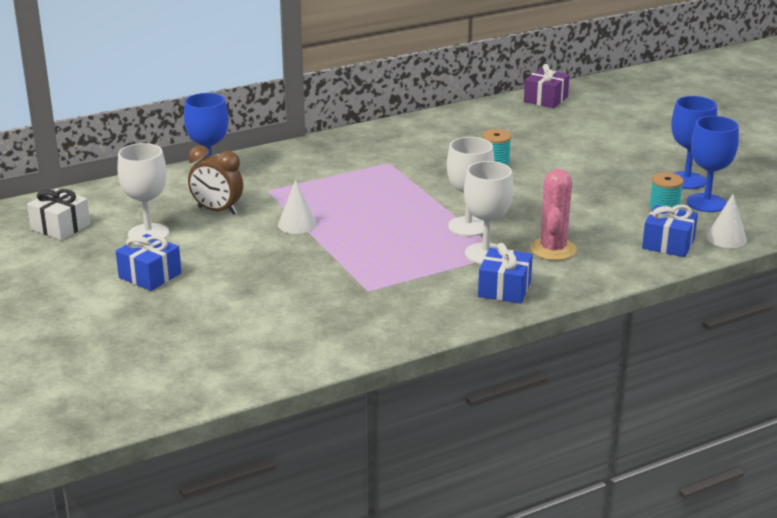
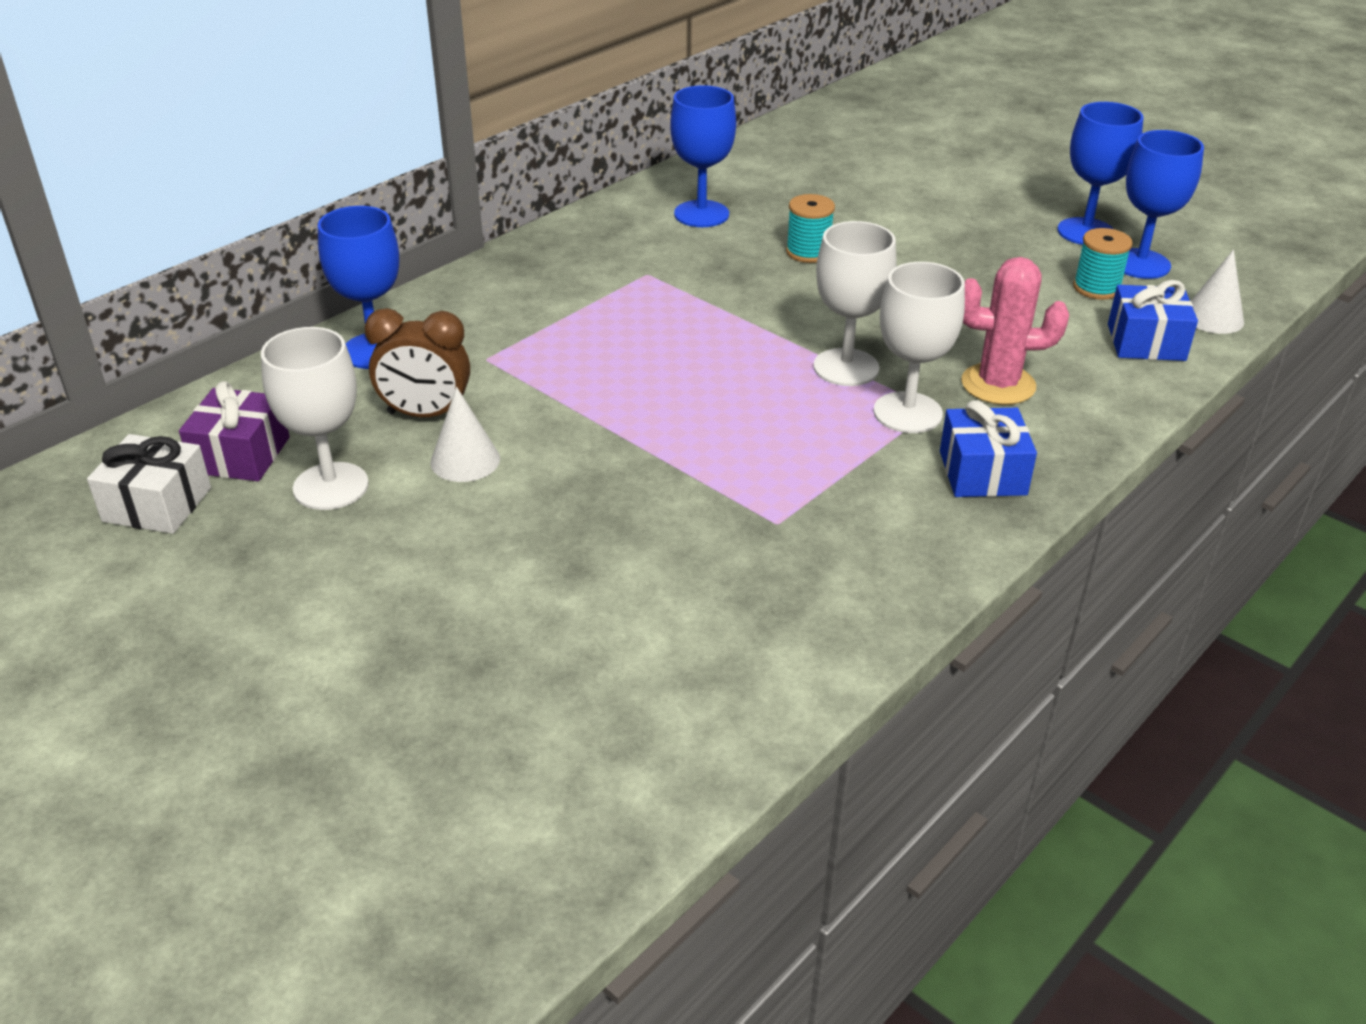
camera: 20 degrees left, 10 degrees up
(150, 275) = (384, 575): blue gift -> none
(297, 224) = (577, 416): white cone -> white cone (465, 460)
(446, 136) = (701, 214): none -> blue goblet
(545, 99) = (799, 132): purple gift -> purple gift (241, 455)
(553, 249) = (998, 384): pink cactus -> pink cactus turned 75 degrees counterclockwise

